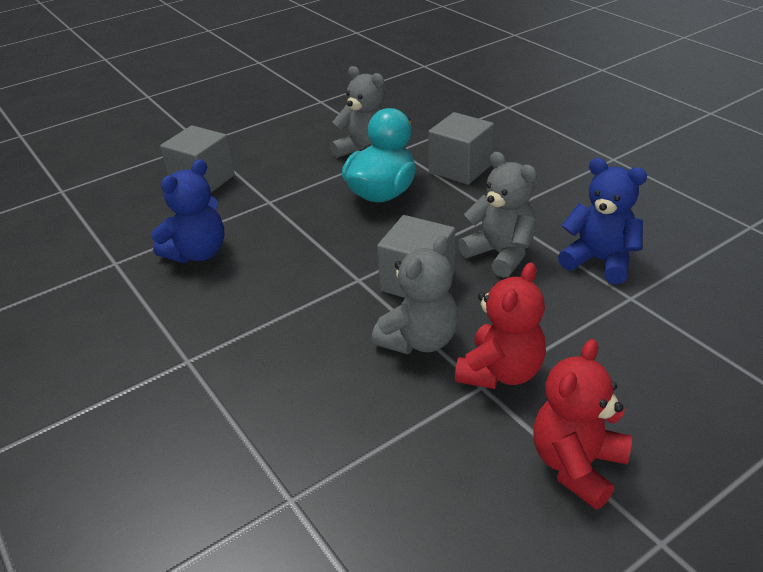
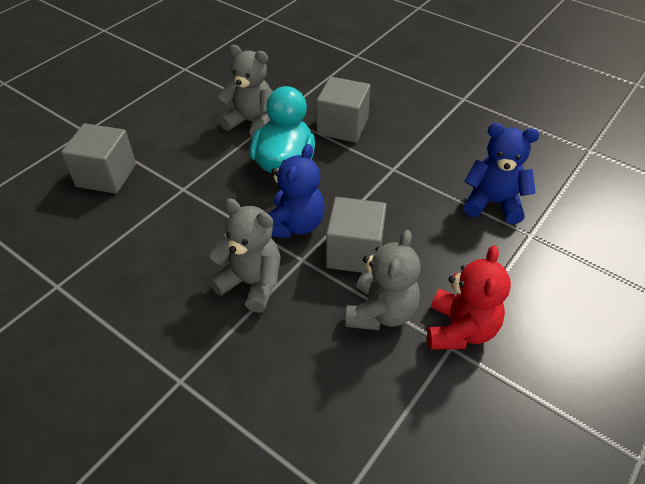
camera: 20 degrees left, 10 degrees up
(197, 253) = (137, 259): blue teddy bear -> blue teddy bear (294, 225)
(500, 254) = (412, 210): grey teddy bear -> grey teddy bear (251, 283)
(577, 465) = (553, 405): red teddy bear -> none

